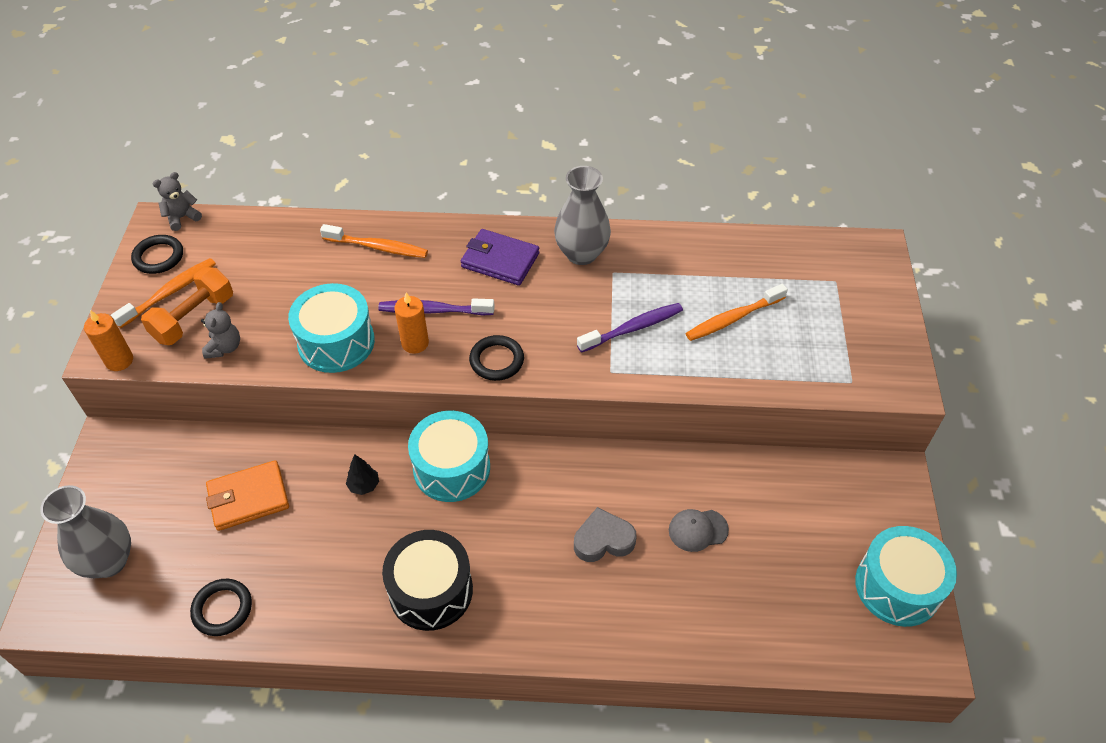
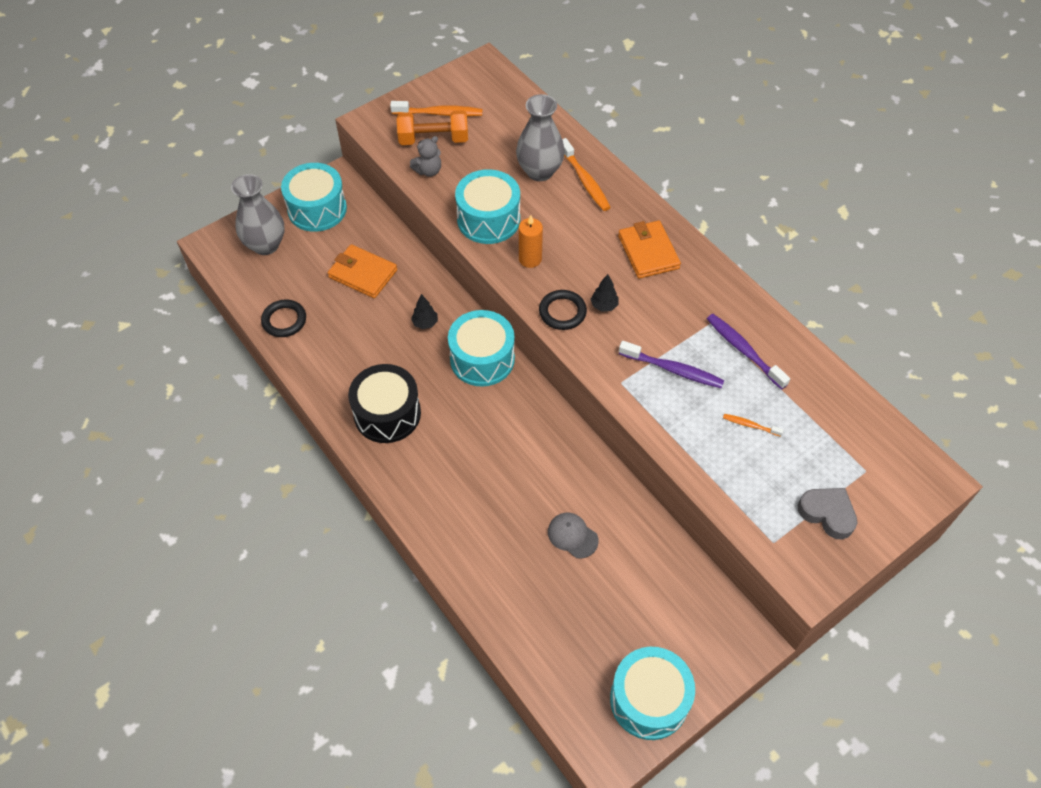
camera: 50 degrees right, 5 degrees up
(119, 360) = (370, 132): orange candle -> none
(123, 483) = (317, 209): none -> turquoise drum
(158, 257) = (459, 86): black ring -> none
(182, 217) = (499, 71): grey teddy bear -> none
(433, 310) = (566, 248): purple toothbrush -> purple toothbrush (743, 350)
(500, 260) = (648, 252): purple wallet -> orange wallet
(521, 327) = (604, 306): none -> black tree
(581, 254) = (707, 293): grey vase -> grey vase (539, 171)
(603, 540) = (511, 483): grey heart -> grey heart (827, 514)
(732, 318) = (750, 425): orange toothbrush -> orange toothbrush, size x0.53

